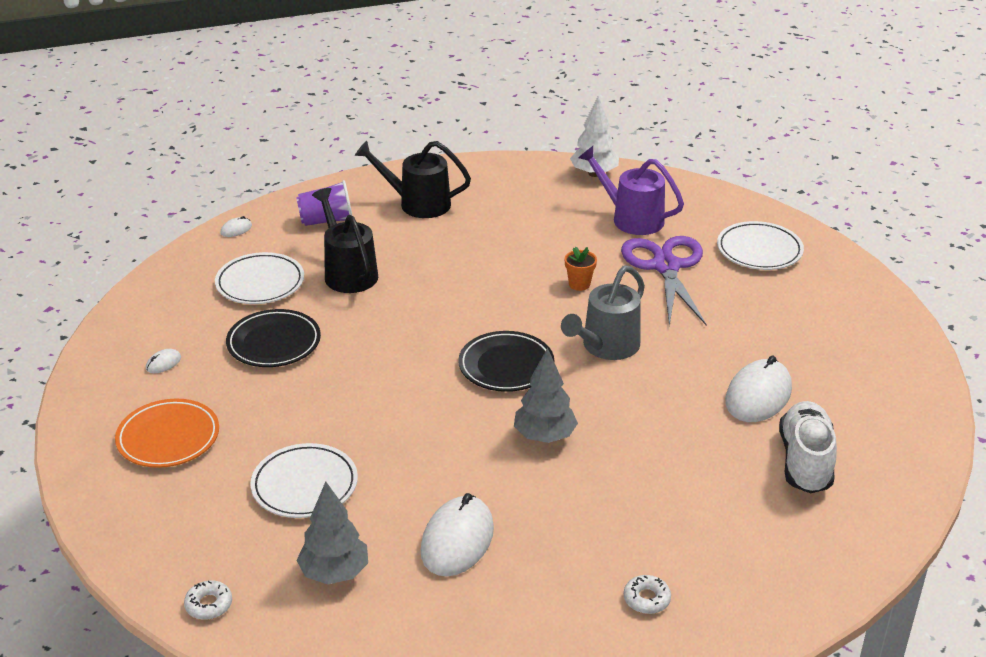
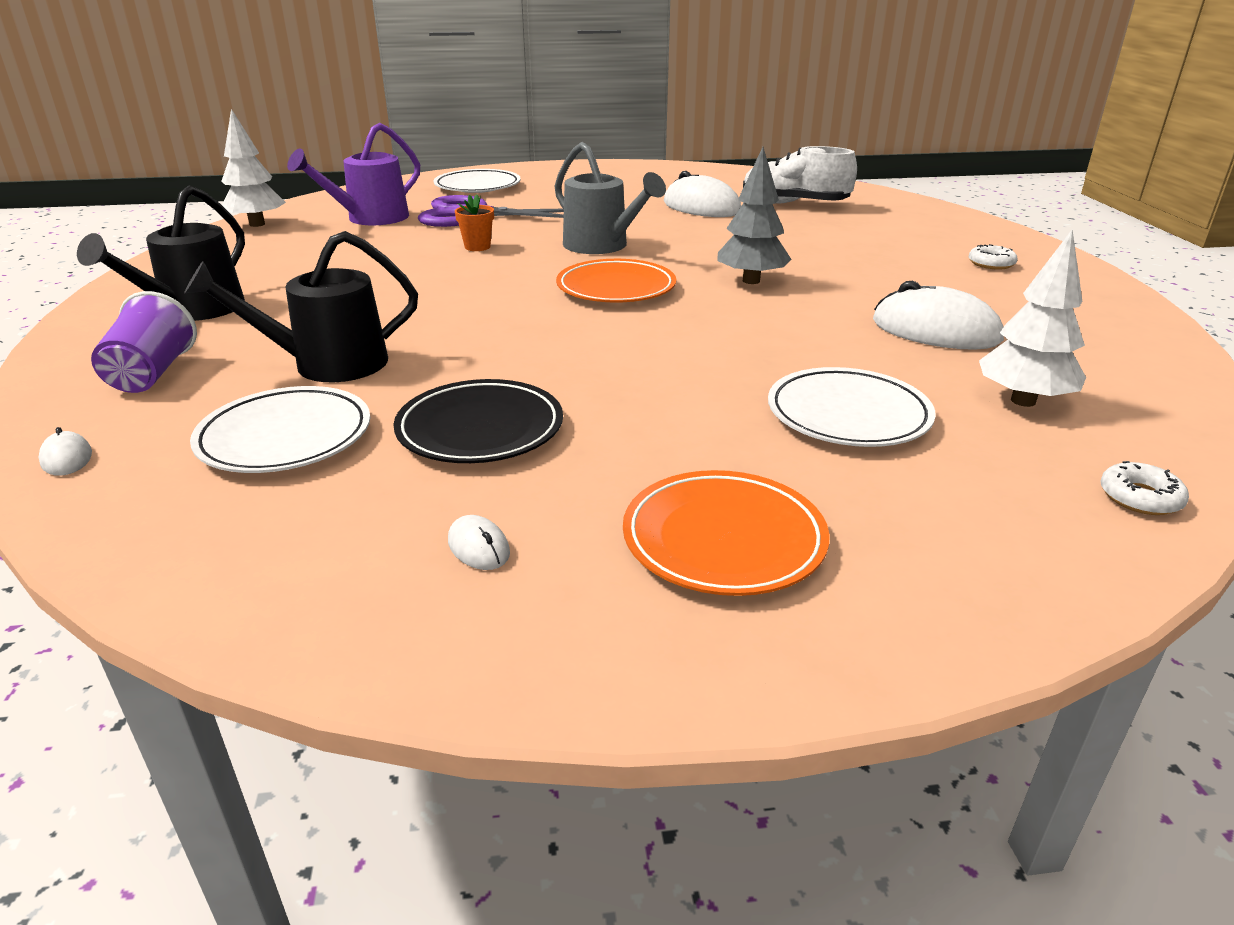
camera: 80 degrees left, 5 degrees down
(334, 573) = (1023, 401): grey tree -> white tree
(506, 366) = (616, 288): black plate -> orange plate

